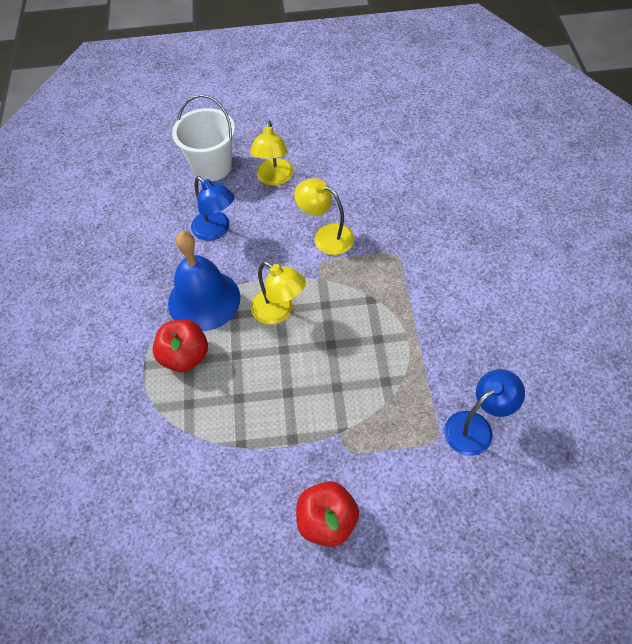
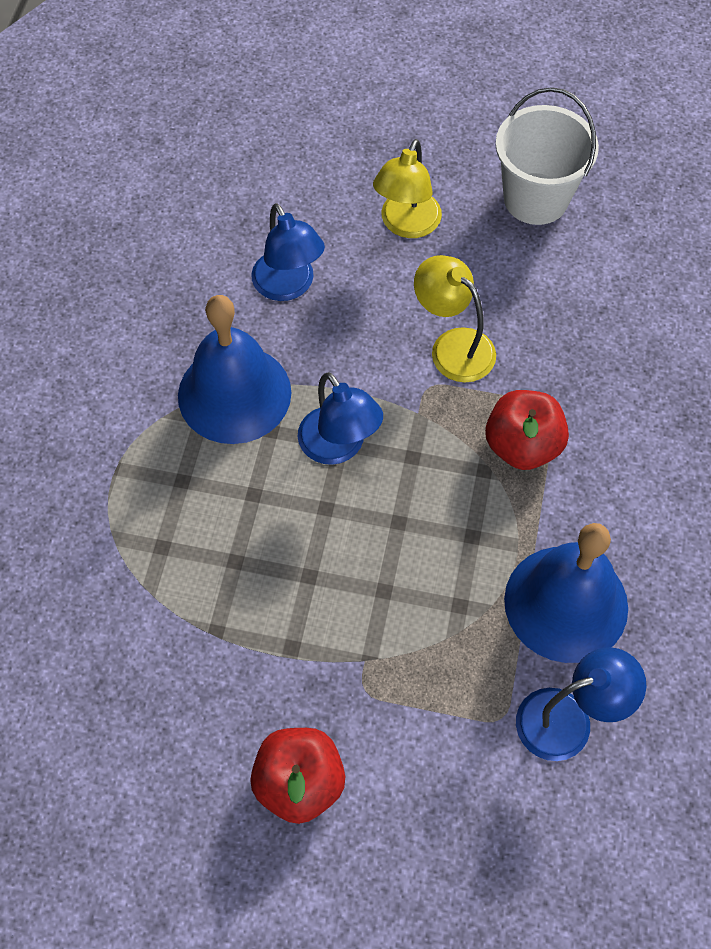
camera: 15 degrees right, 5 degrees up
(185, 356) = (179, 473): red apple -> red apple (522, 446)
(212, 167) = (317, 177): white bucket -> white bucket (535, 199)
(279, 312) = (339, 447): yellow lamp -> blue lamp
(448, 360) = (566, 603): none -> blue bell

